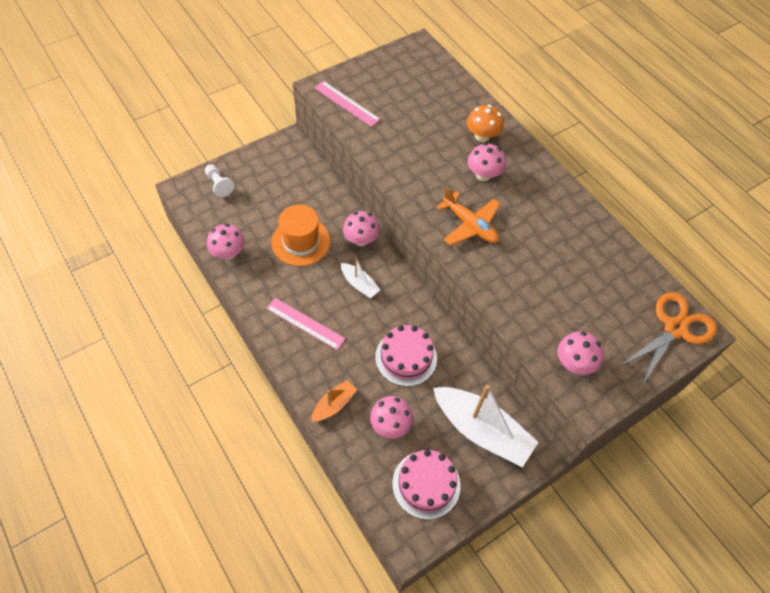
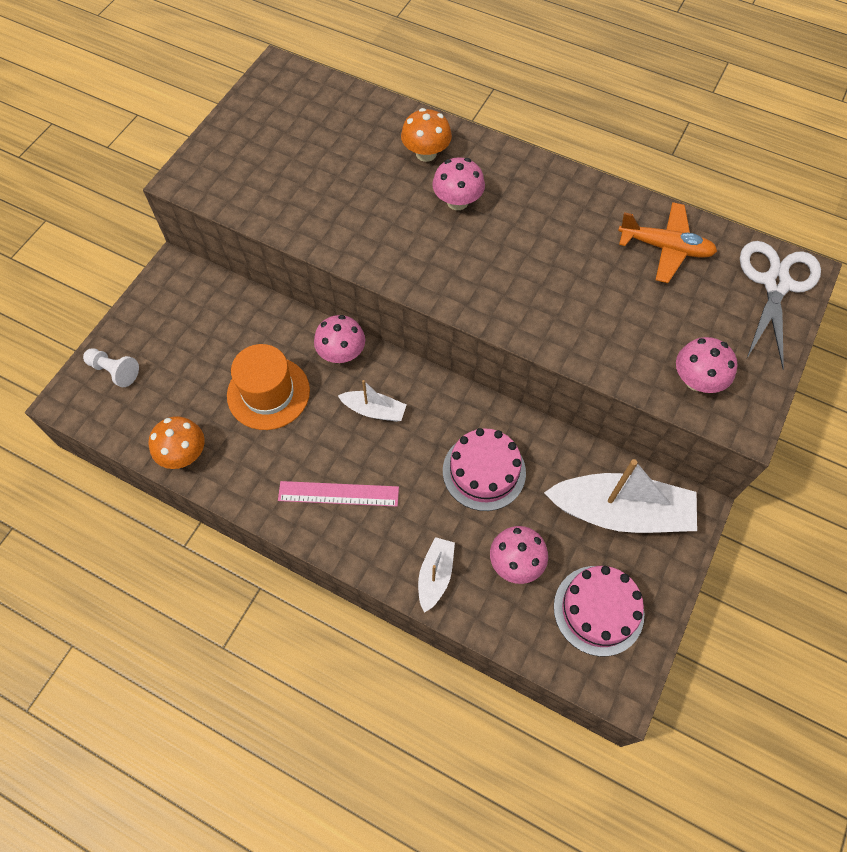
camera: 25 degrees left, 5 degrees up
(228, 253) = (184, 454): pink mushroom -> orange mushroom
(334, 404) = (435, 575): orange boat -> white boat
(346, 103) = (232, 186): pink ruler -> none
(470, 225) = (480, 272): orange plane -> orange plane (665, 248)
(675, 329) = (776, 284): orange scissors -> white scissors

